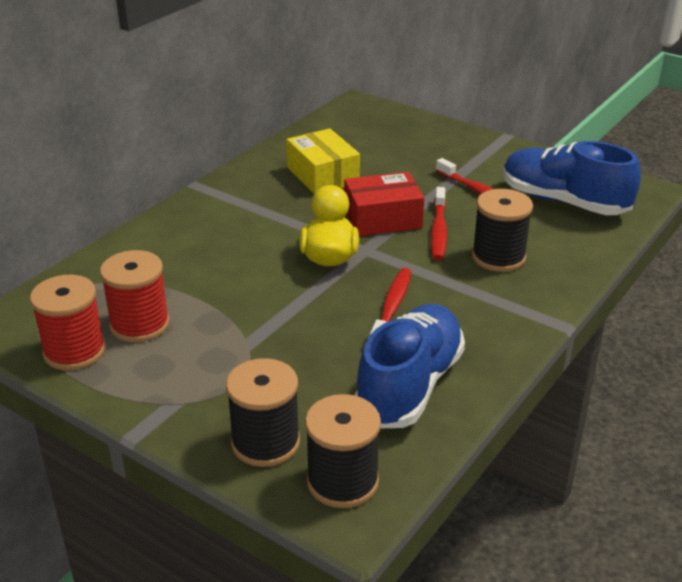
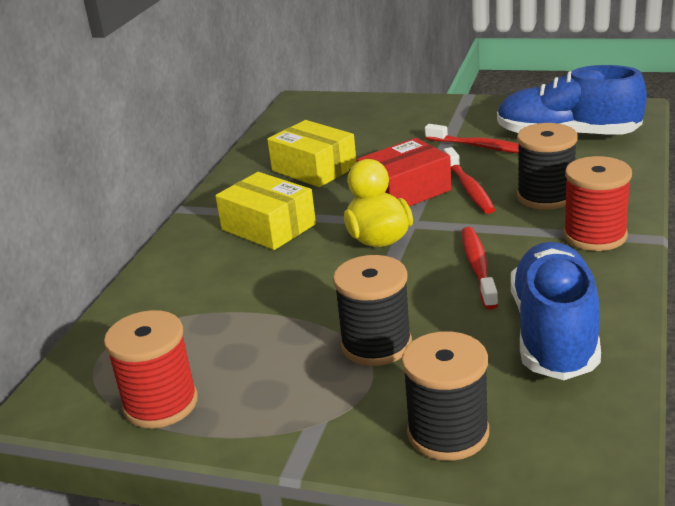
camera: 15 degrees left, 5 degrees down
(140, 324) = (218, 356): red spool -> red spool (595, 235)
(250, 221) = (268, 227): none -> yellow box
(342, 481) = (561, 446): black spool -> black spool (376, 344)

